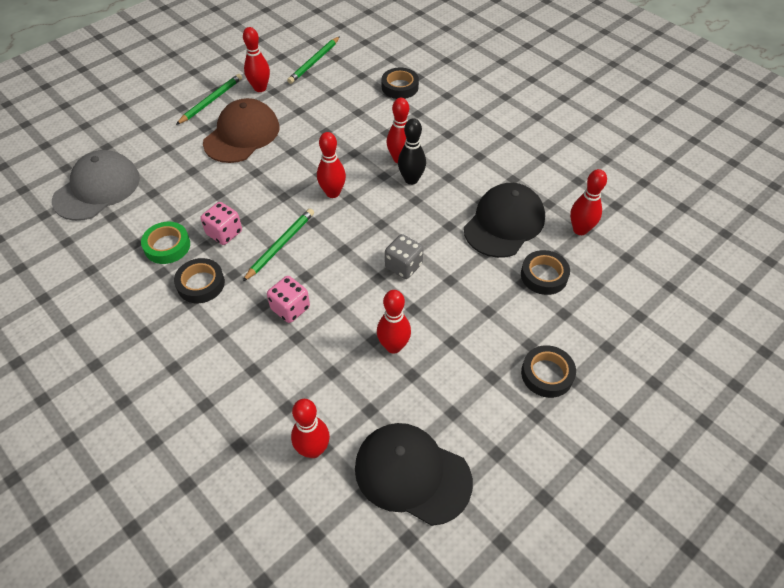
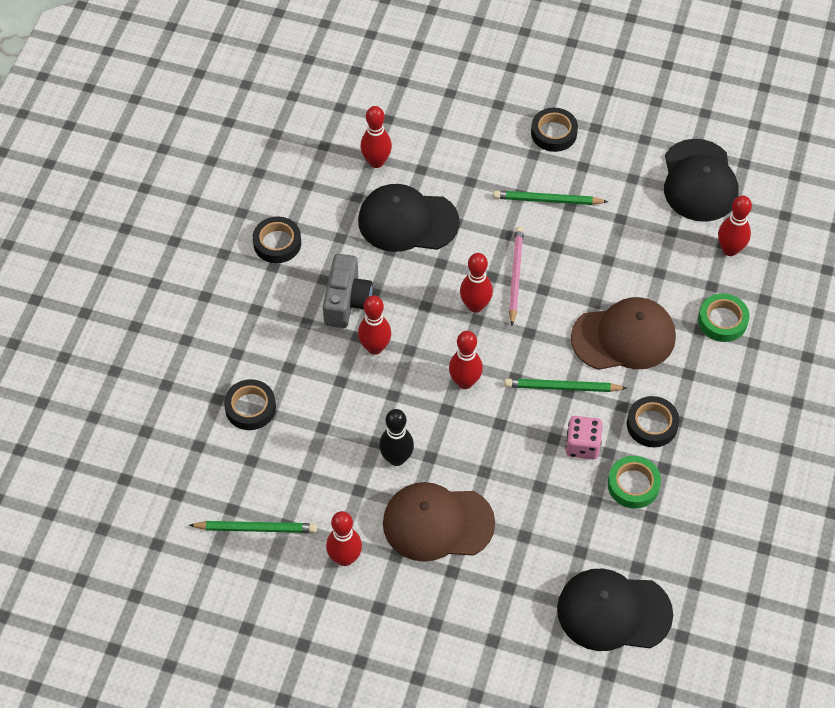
camera: 120 degrees left, 5 degrees up
(97, 189) = (613, 612): grey cap -> black cap
(211, 101) = (402, 598): green pencil -> green pencil (547, 200)
(246, 393) = (722, 321): none -> green tape
(290, 308) = (623, 337): pink dice -> brown cap
(393, 346) = (604, 243): red bowling pin -> red bowling pin (475, 306)
(403, 266) = (515, 276): grey dice -> pink pencil
(411, 179) = (399, 323): black bowling pin -> black bowling pin (396, 458)
(451, 160) = (346, 301): none -> grey camera
(544, 276) = (452, 169): black tape -> black tape (277, 243)

